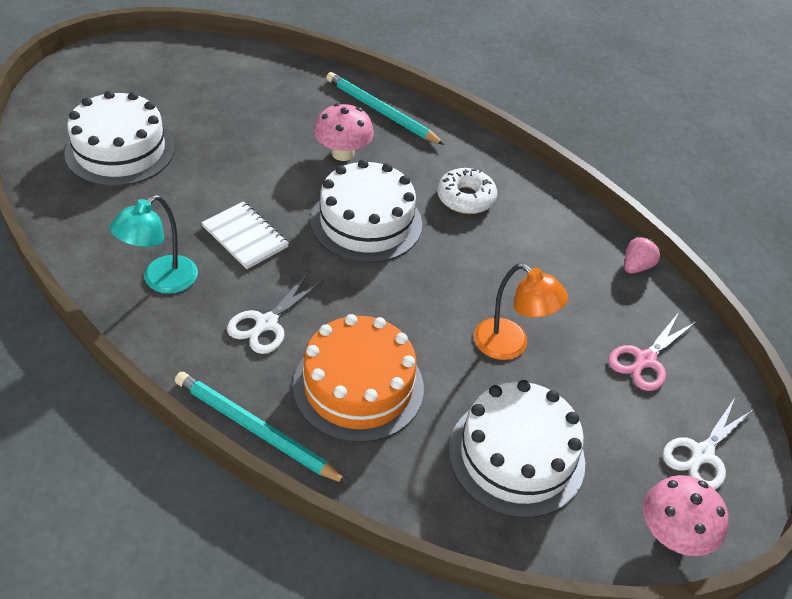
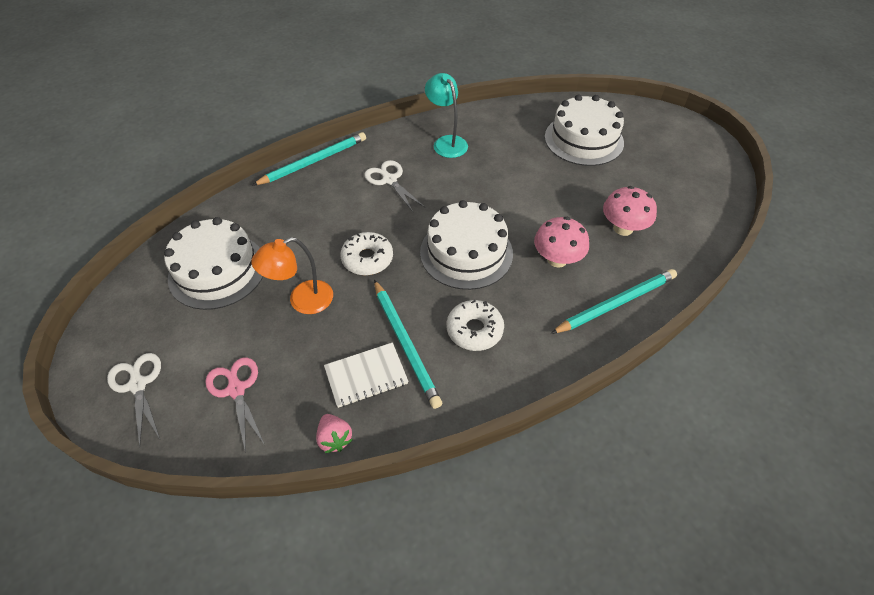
camera: 115 degrees right, 5 degrees up
(245, 237) = (473, 184): white notebook -> white notebook (366, 376)
(358, 386) = (317, 210): orange cake -> none
(418, 305) = (367, 259): none -> white donut
(511, 243) = (405, 344): none -> turquoise pencil
(673, 535) = (104, 332): pink mushroom -> pink mushroom (623, 228)

